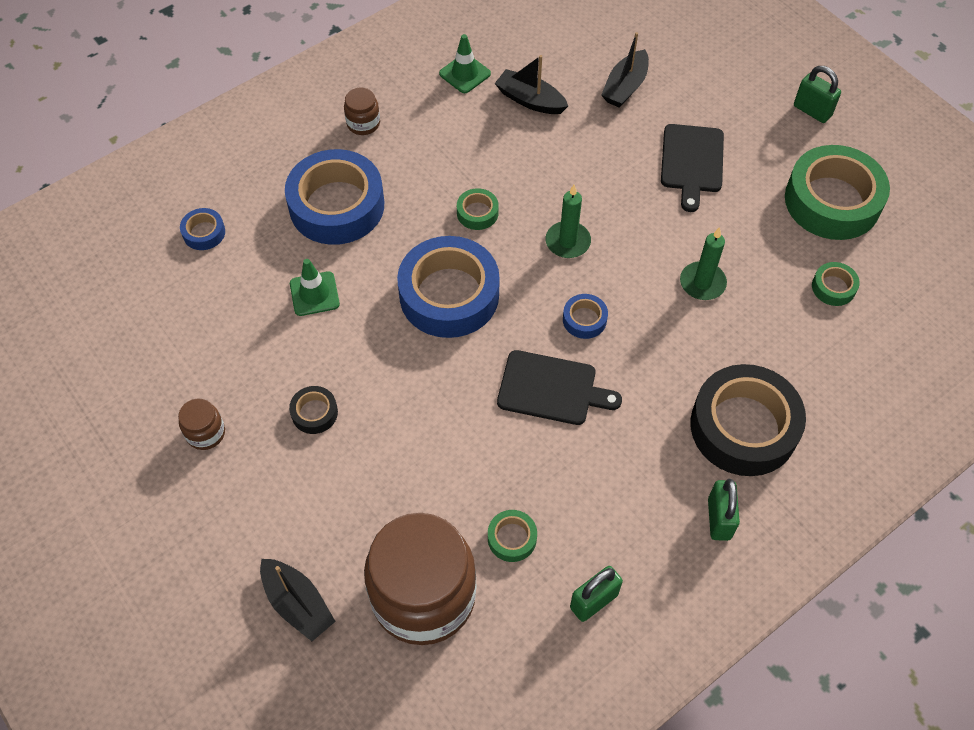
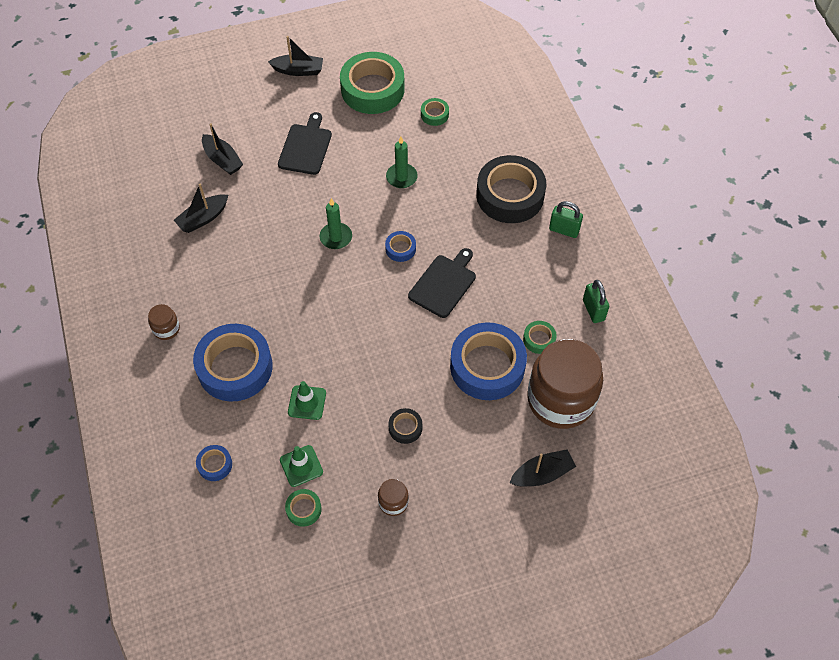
camera: 70 degrees left, 0 degrees up
(449, 295) = (346, 319): blue tape -> blue tape (487, 366)
(465, 74) = (155, 250): green traffic cone -> green traffic cone (301, 466)
(477, 213) = (286, 281): green tape -> green tape (303, 509)
(692, 162) = (306, 147): black cutting board -> black cutting board turned 105 degrees counterclockwise
(812, 111) = (298, 70): green padlock -> black boat

